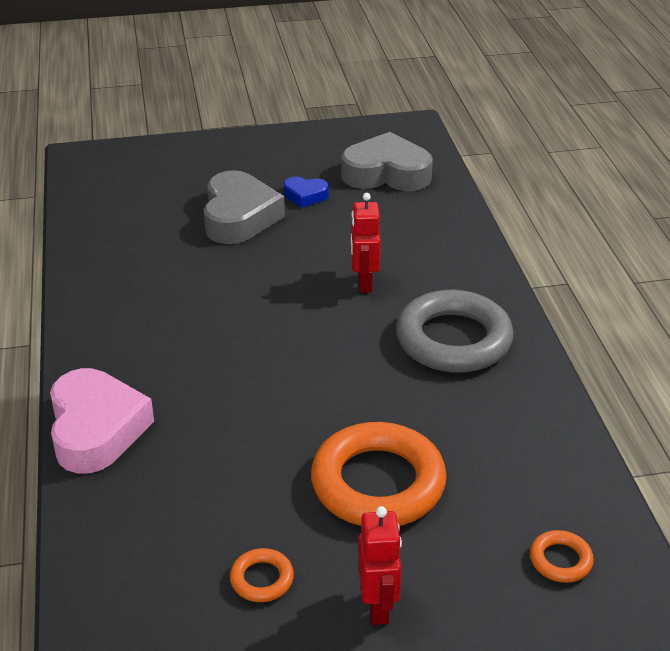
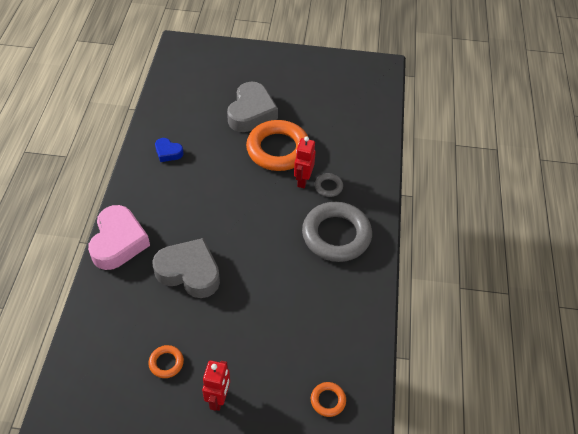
camera: 15 degrees right, 15 degrees up
(305, 196) = (296, 106): blue heart -> blue heart (168, 152)
(378, 483) = (251, 321): orange ring -> orange ring (278, 149)
(386, 173) = (351, 100): grey heart -> grey heart (189, 272)
(408, 283) = (328, 187): none -> grey ring

